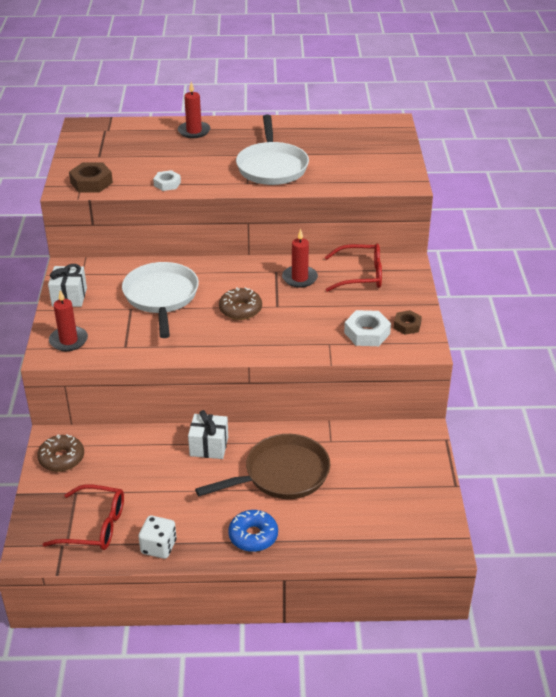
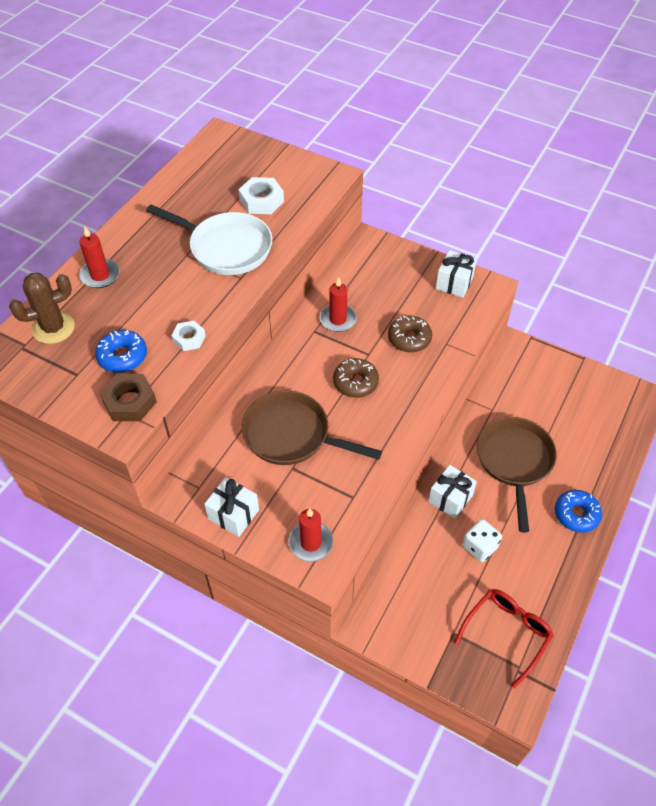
camera: 60 degrees left, 15 degrees up
(61, 458) = (399, 627): brown donut -> brown donut (409, 338)
(128, 166) = (122, 356): none -> blue donut
(131, 134) = (53, 328): none -> brown cactus
(159, 547) = (557, 591): white dice -> white dice (479, 547)
(161, 297) = (292, 435): white pan -> brown pan
(360, 275) = (364, 278): red glasses -> none
(367, 333) = (448, 312): white nut -> white nut (261, 200)
(407, 325) = (454, 283): brown nut -> white gift

